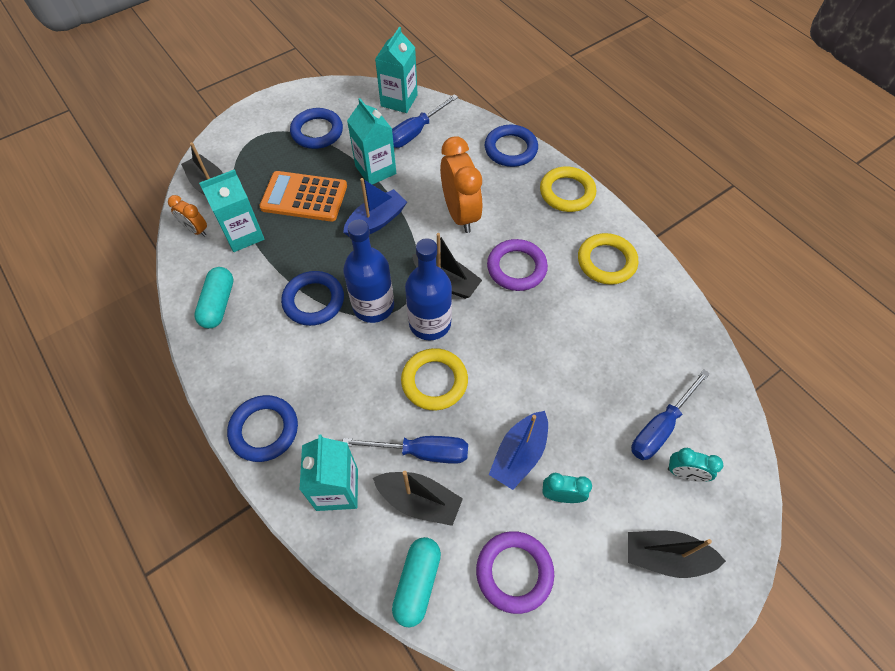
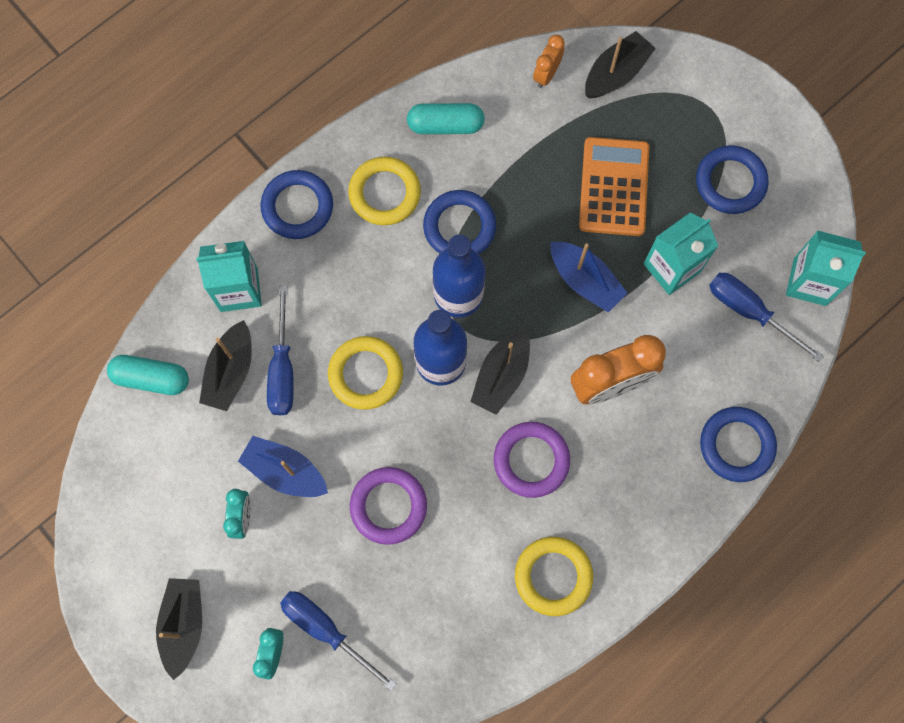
camera: 85 degrees right, 15 degrees up
(243, 234) = (546, 129): turquoise carton -> none
(514, 572) = (164, 470): purple ring -> purple ring (388, 506)
(567, 192) = (665, 525): yellow ring -> yellow ring (384, 193)

